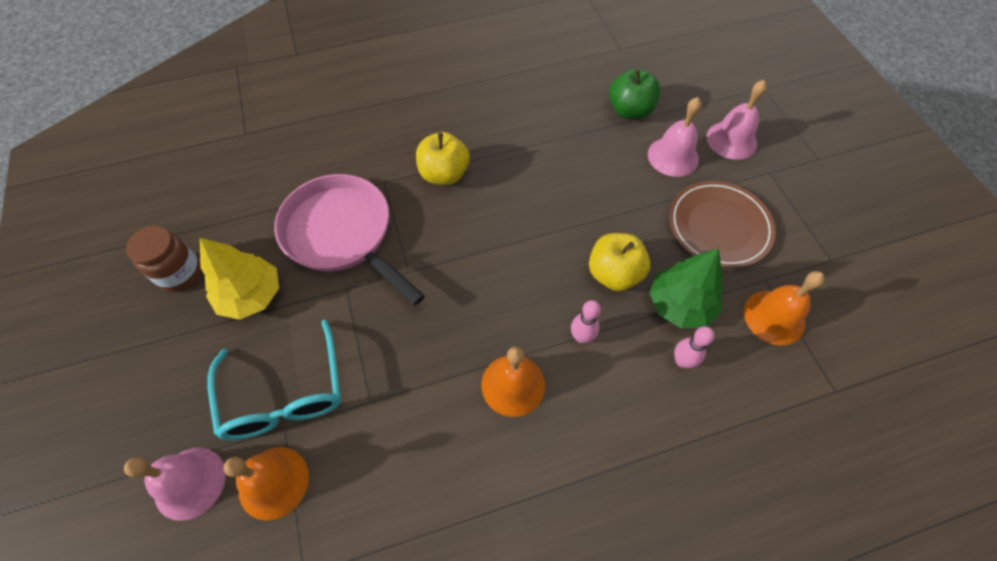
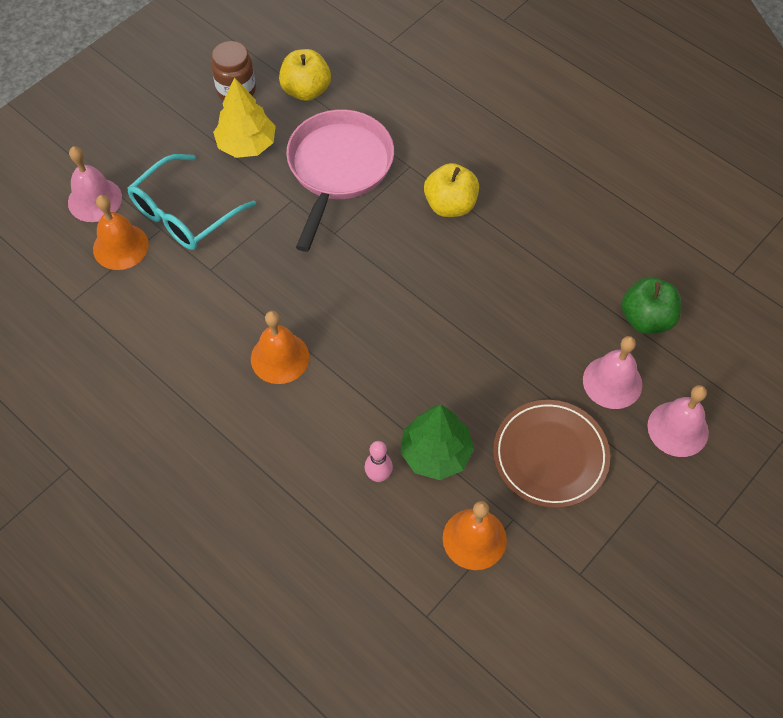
camera: 60 degrees right, 0 degrees up
(581, 337) = (353, 388): pink bowling pin -> none
(614, 274) = (434, 386): yellow apple -> yellow apple (306, 90)

